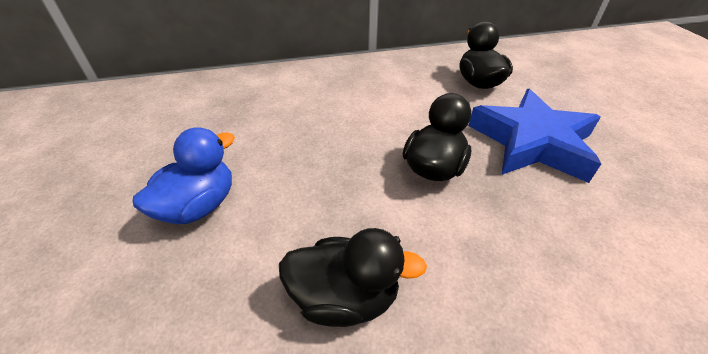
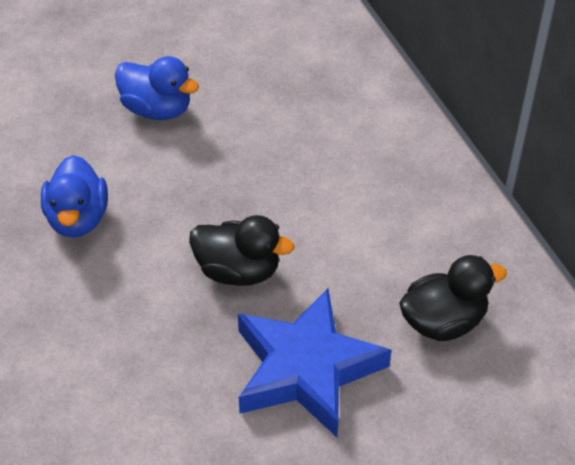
camera: 80 degrees right, 5 degrees up
(345, 297) = (78, 219): black duck -> blue duck

